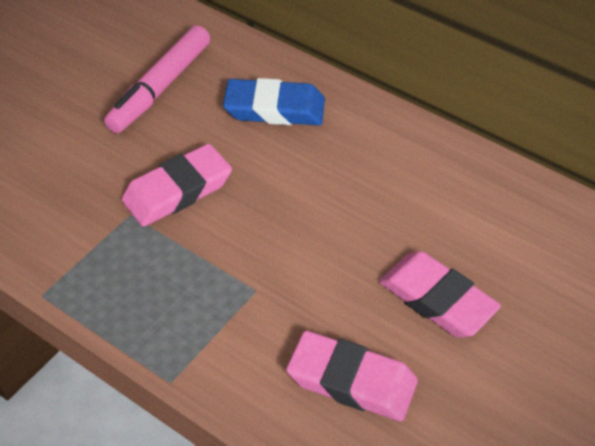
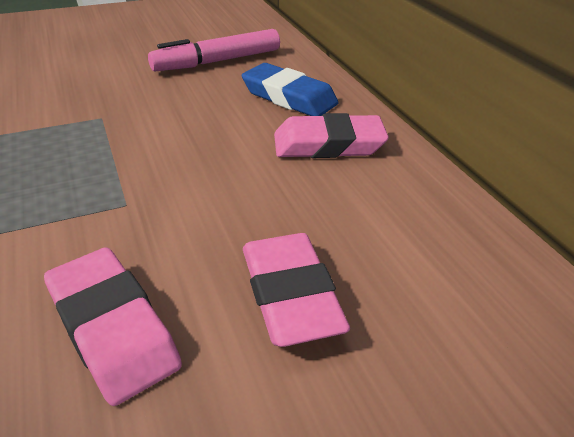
camera: 30 degrees right, 10 degrees down
(177, 191) = (153, 117): pink eraser -> pink eraser (328, 144)

